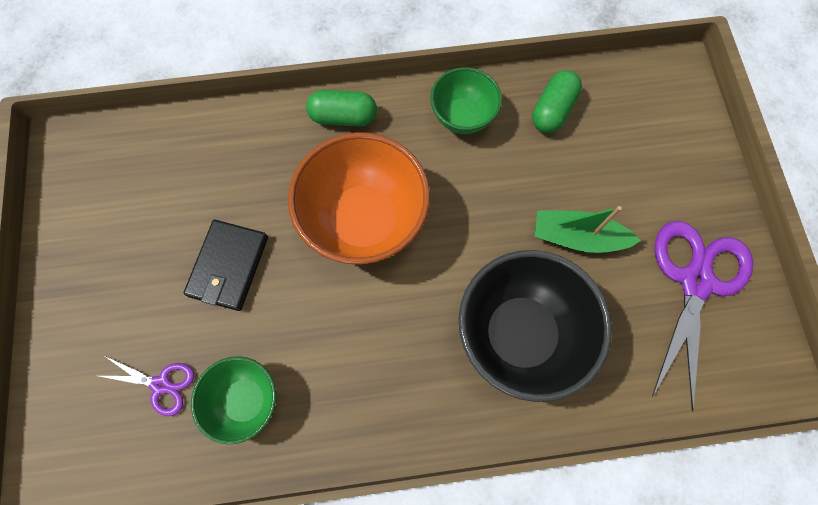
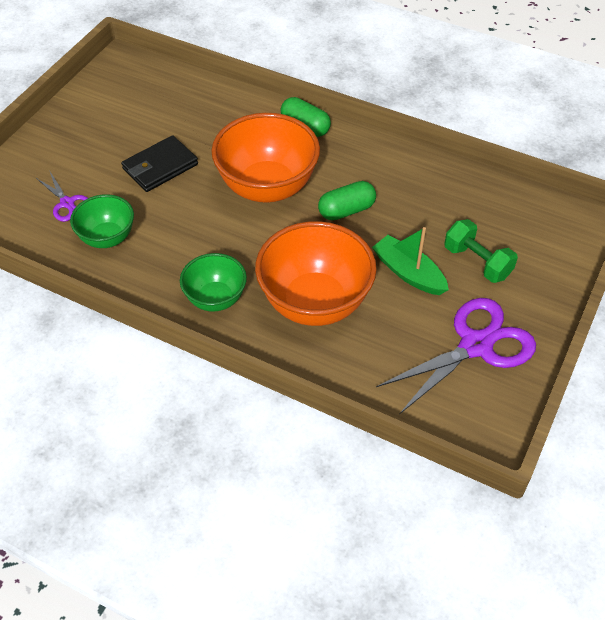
camera: 35 degrees right, 20 degrees down
(462, 117) = (388, 166): green bowl -> green bowl (215, 299)
(520, 334) = (315, 303): black bowl -> orange bowl
(552, 110) = (459, 194): green capsule -> green capsule (346, 210)
(627, 183) = (477, 262): none -> green dumbbell

